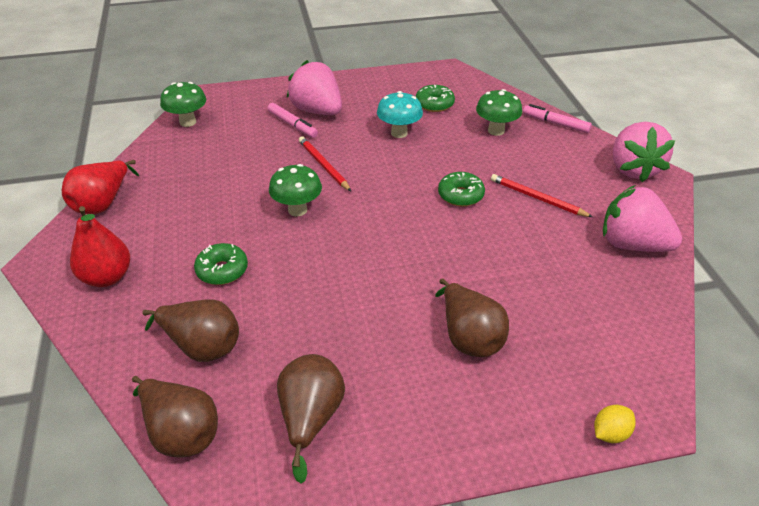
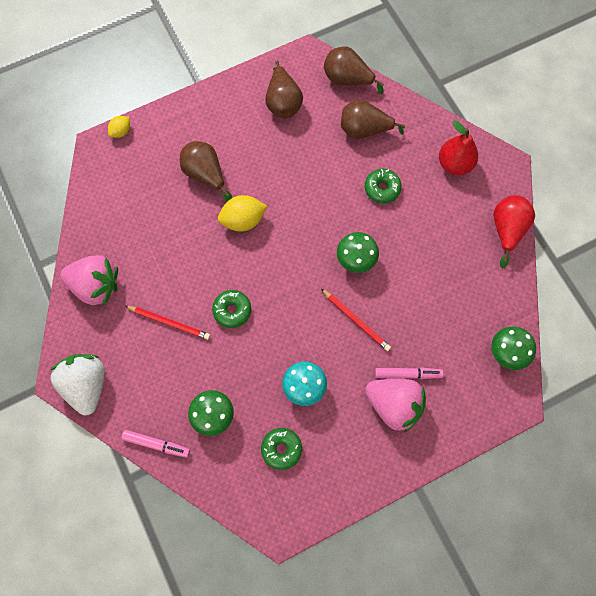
camera: 165 degrees right, 30 degrees up
(292, 125) = (408, 374): pink marker -> pink marker turned 150 degrees clockwise
(425, 273) = (243, 220): none -> yellow lemon
(633, 169) = (86, 385): pink strawberry -> white strawberry

